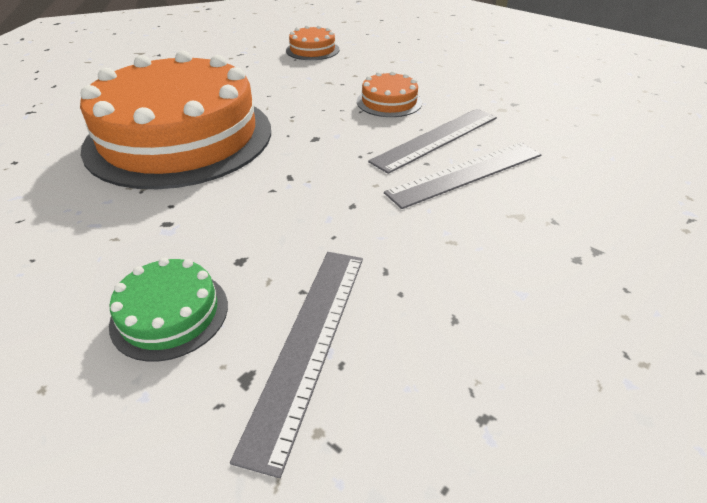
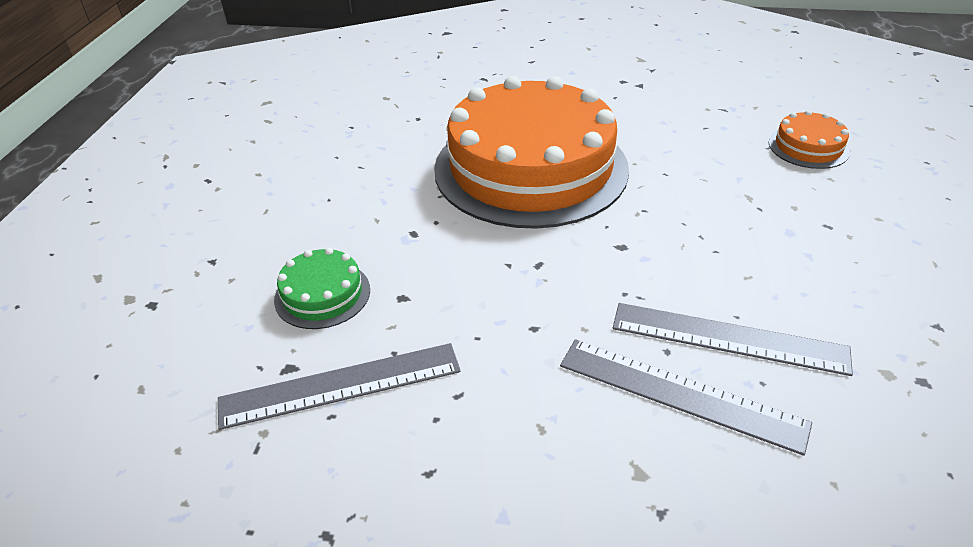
camera: 60 degrees right, 0 degrees up
(389, 102) = (766, 263): orange cake -> none

